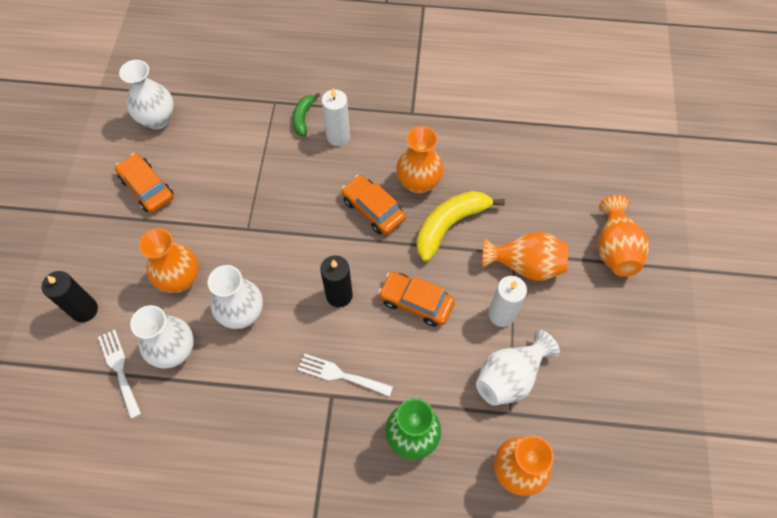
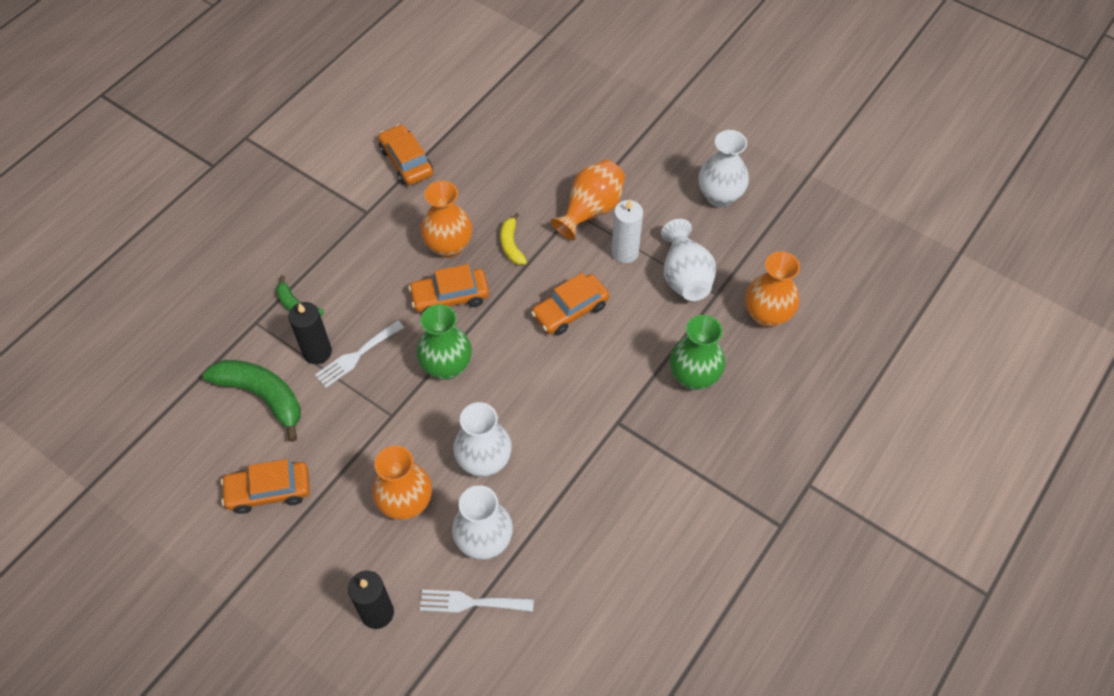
camera: 60 degrees left, 5 degrees down
(157, 119) = (185, 444): white vase -> white vase (719, 196)
(218, 140) = (262, 396): none -> green banana
(310, 242) = (446, 366): none -> green vase
(338, 136) = (344, 286): white candle -> none
(339, 295) = (521, 368): black candle -> black candle (317, 352)
(340, 375) = (602, 405): white fork -> white fork (356, 356)
(450, 225) = (511, 245): yellow banana -> yellow banana, size x0.55
(476, 111) = (406, 161): none -> orange car
(614, 249) = (619, 140): orange vase -> none

